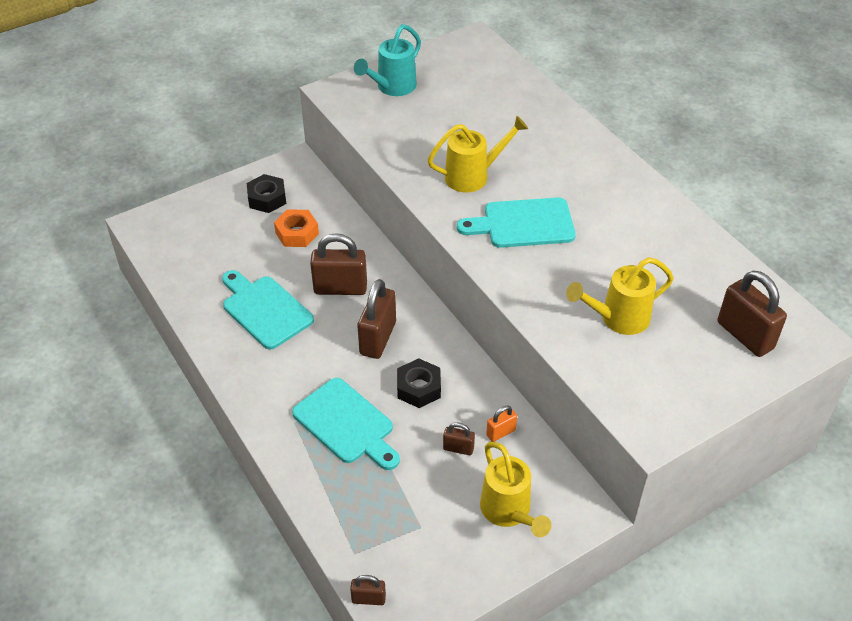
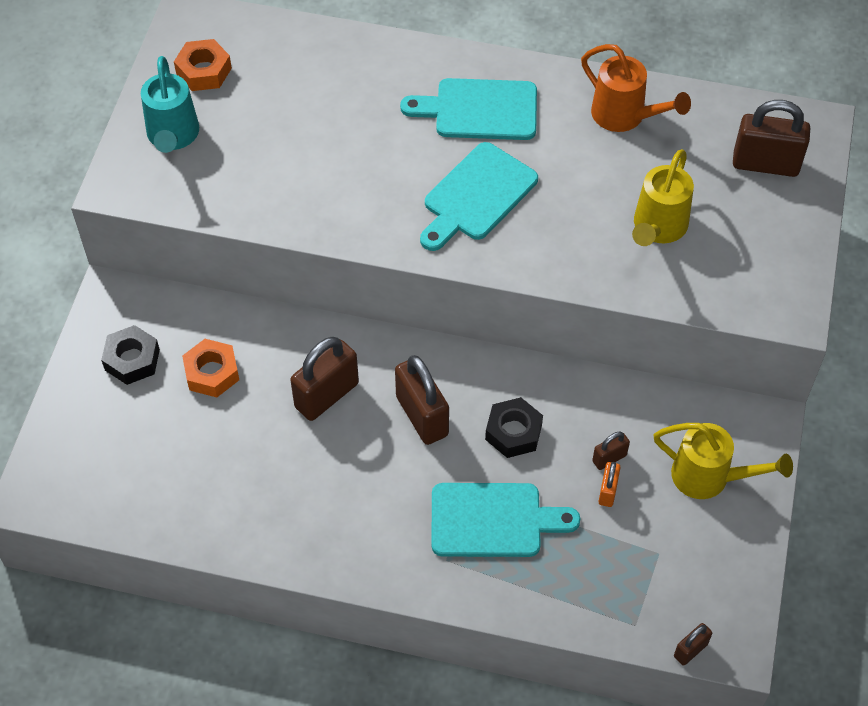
camera: 45 degrees left, 10 degrees up
(265, 310) = (282, 478): turquoise cutting board -> turquoise cutting board (479, 110)
(449, 68) = (203, 71): none -> orange nut
(473, 176) = (373, 180): yellow watering can -> none
(501, 432) = (626, 413): orange padlock -> orange padlock (608, 491)
(676, 245) = (624, 116): none -> orange watering can

